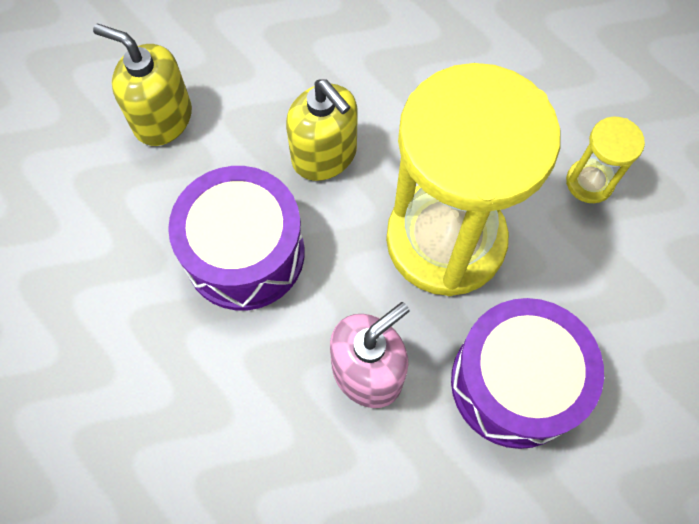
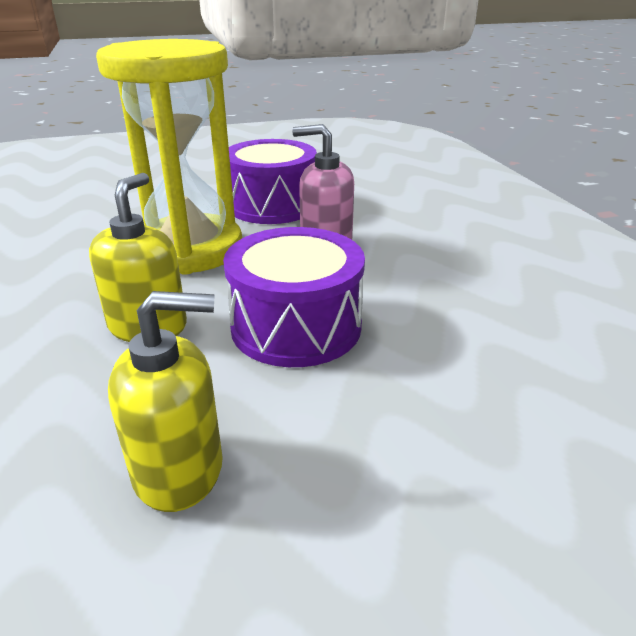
camera: 125 degrees left, 35 degrees down
(162, 119) = (179, 469): yellow soap dispenser -> yellow soap dispenser turned 90 degrees counterclockwise
(589, 182) = (93, 218): yellow hourglass -> none

